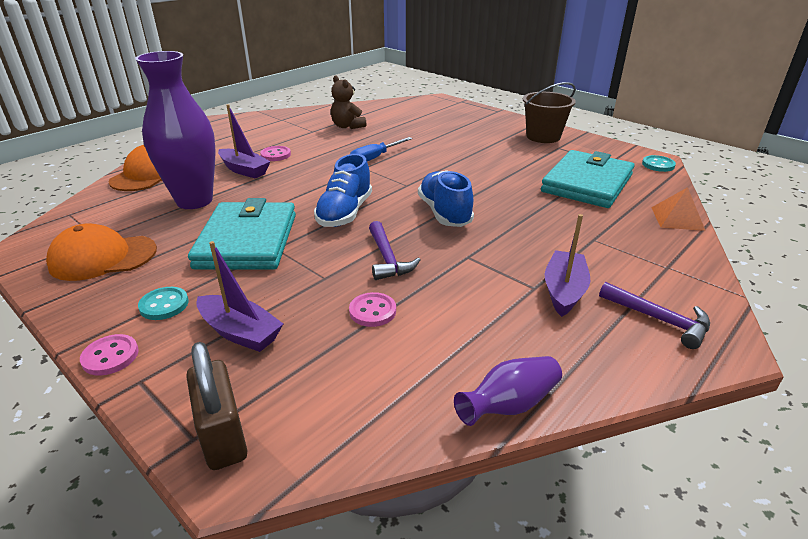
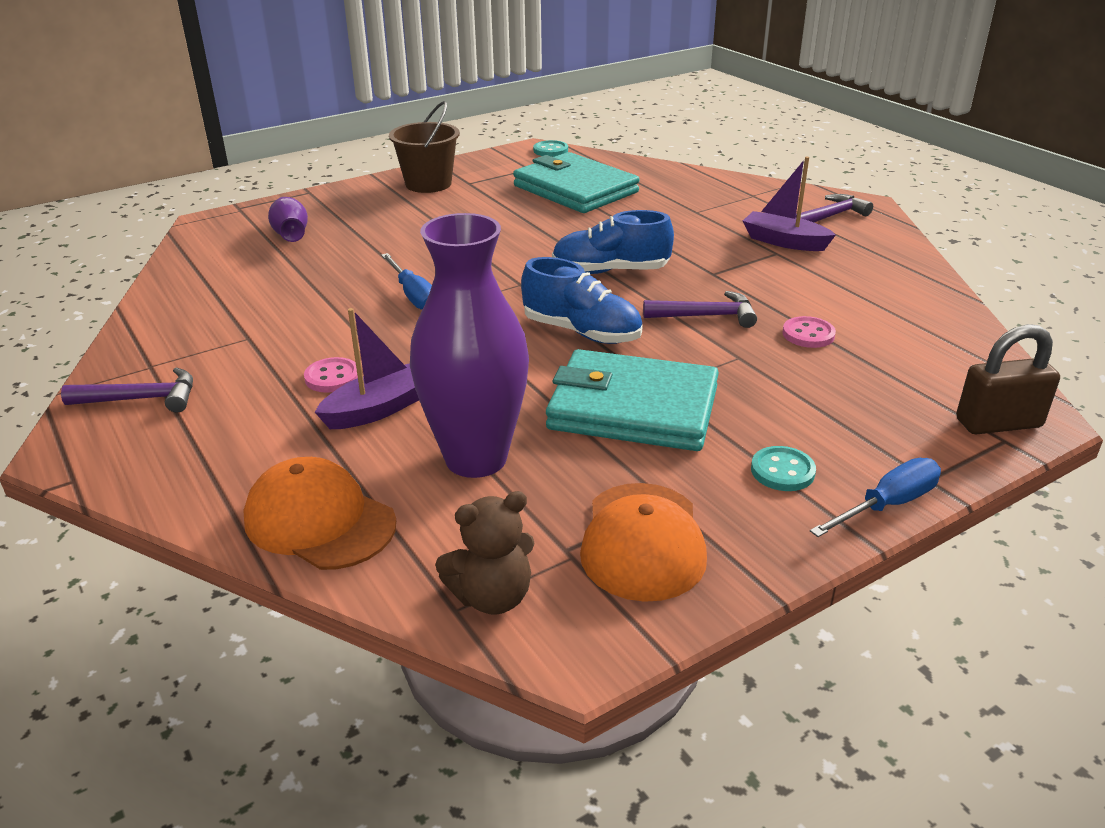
camera: 75 degrees left, 0 degrees up
(110, 356) = (887, 505): pink button -> blue screwdriver
(240, 332) = (842, 414): purple boat -> none
(252, 124) = (142, 399): none -> purple hammer
(347, 126) = (257, 305): brown teddy bear -> brown teddy bear (492, 596)
(509, 405) = (939, 291): purple vase -> purple vase (291, 234)
(677, 218) = (669, 171): orange pyramid -> none

